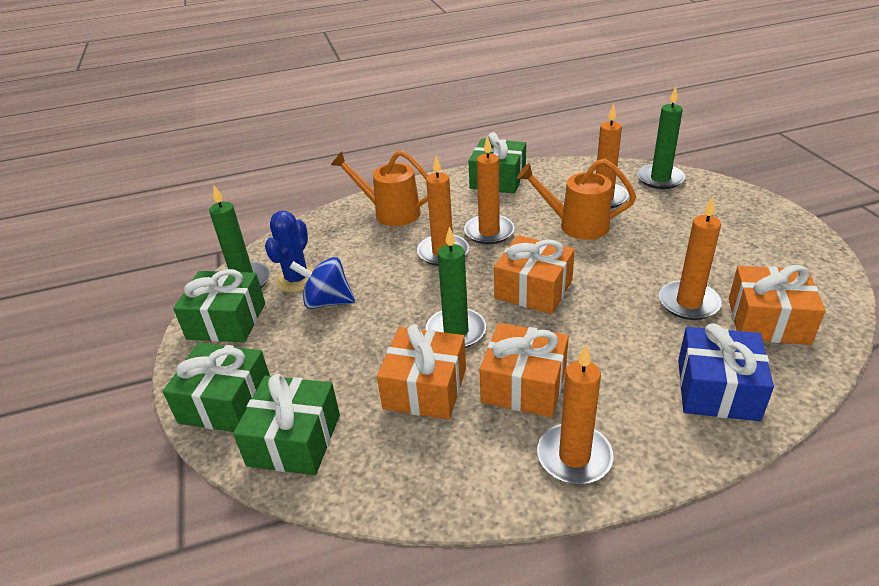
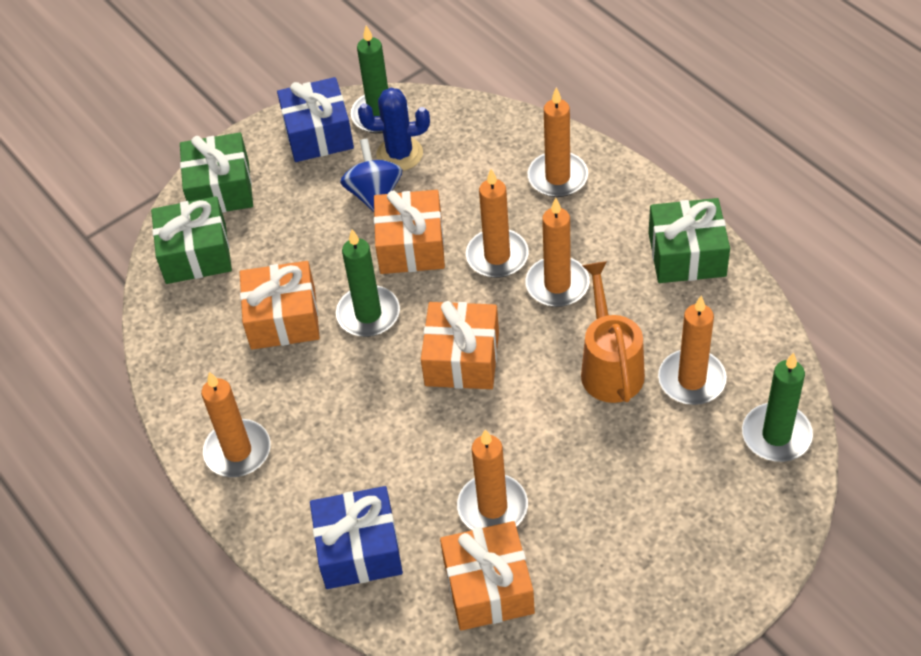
camera: 70 degrees right, 15 degrees up
(226, 321) = (318, 134): green gift -> blue gift
(390, 212) = (557, 177): orange watering can -> orange candle
(524, 385) = (312, 391): orange gift -> orange gift (411, 245)

